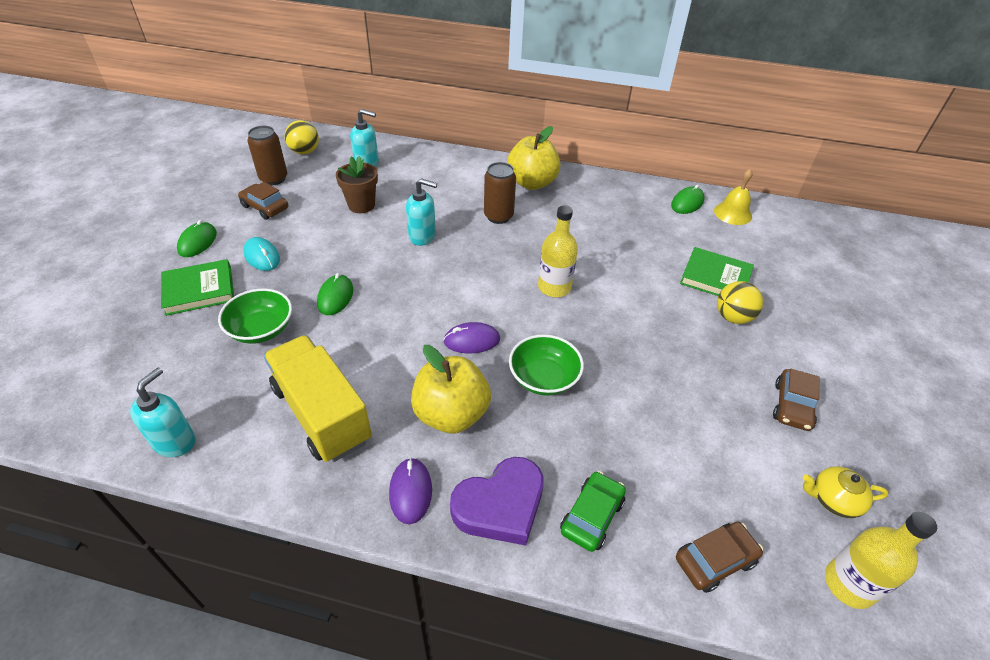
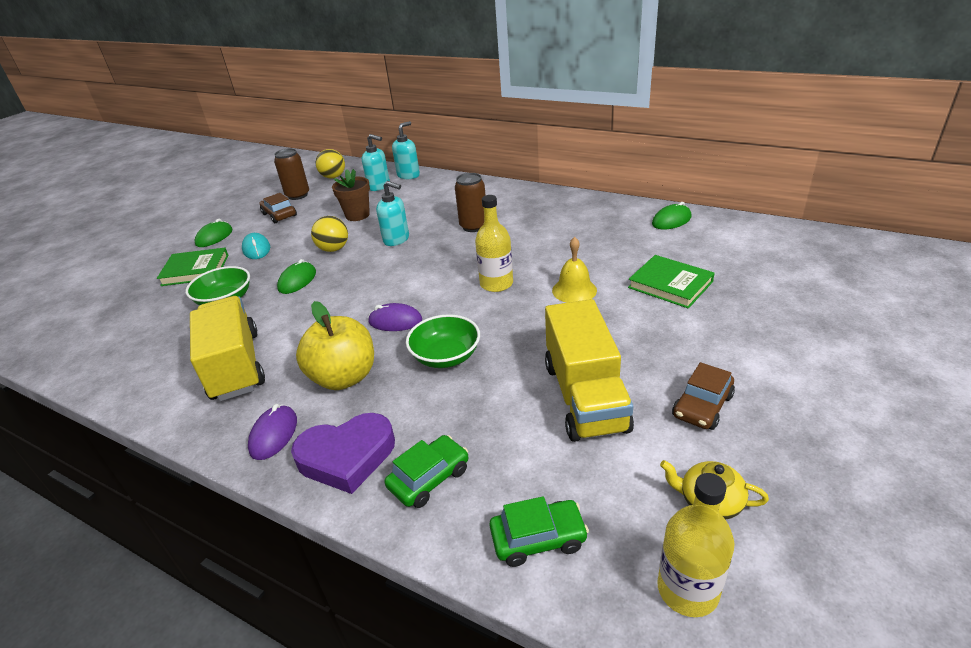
camera: 20 degrees right, 10 degrees down
(175, 441) = (114, 374): turquoise soap dispenser -> turquoise soap dispenser (408, 175)
(532, 183) = (519, 201): yellow apple -> none
(692, 408) = (585, 396): none -> yellow truck
(715, 560) = (538, 539): brown car -> green car
(733, 213) = (718, 230): yellow bell -> yellow bell (574, 290)
(733, 317) = (672, 320): yellow ball -> yellow ball (334, 249)

